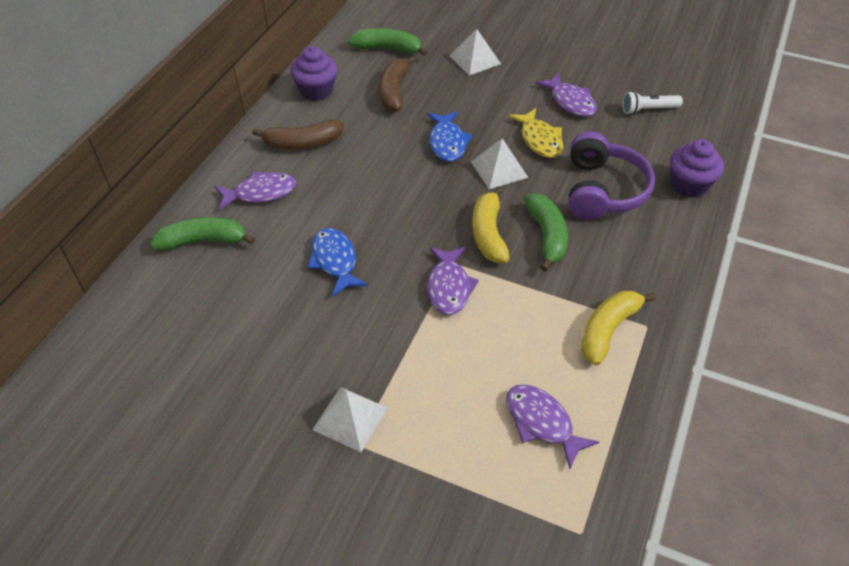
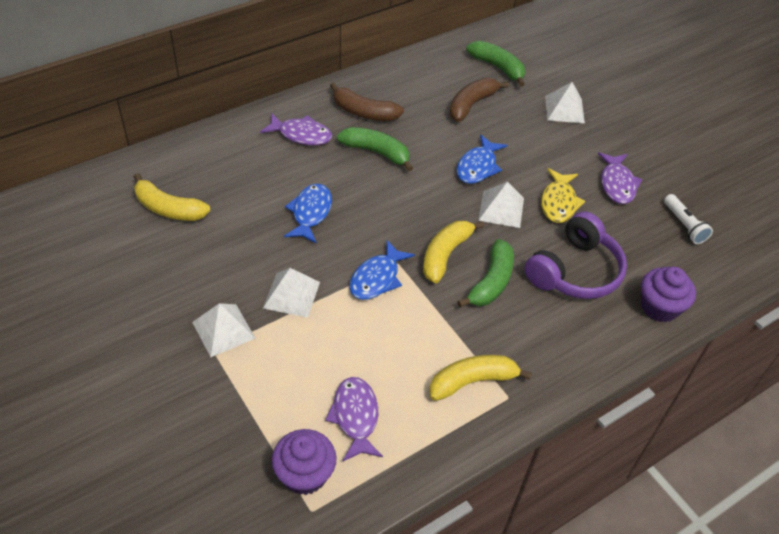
camera: 30 degrees right, 0 degrees up
(187, 333) = (168, 208): none -> yellow banana
(203, 241) = (232, 150): green banana -> green banana (376, 152)
(316, 90) = (410, 75): purple cupcake -> purple cupcake (305, 474)
(385, 346) = (291, 294): none -> white pyramid
(449, 287) = (377, 278): purple fish -> blue fish
(648, 110) = (684, 225): white flashlight -> white flashlight turned 135 degrees counterclockwise

